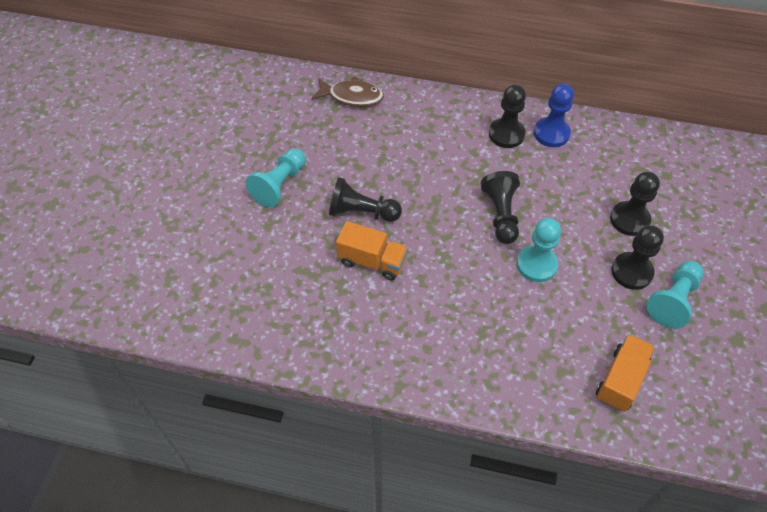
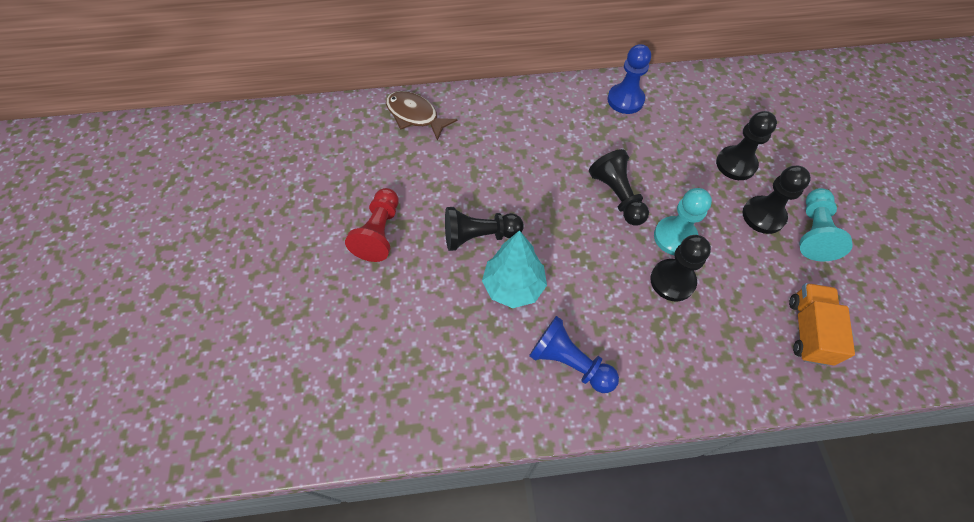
camera: 20 degrees left, 5 degrees up
(279, 185) = (379, 233): turquoise pawn -> red pawn
(352, 96) = (415, 116): brown fish -> brown fish turned 135 degrees counterclockwise
(372, 261) = (513, 286): orange truck -> turquoise tree
(391, 335) = (569, 362): none -> blue pawn
(506, 134) = (584, 112): black pawn -> black pawn (672, 281)

